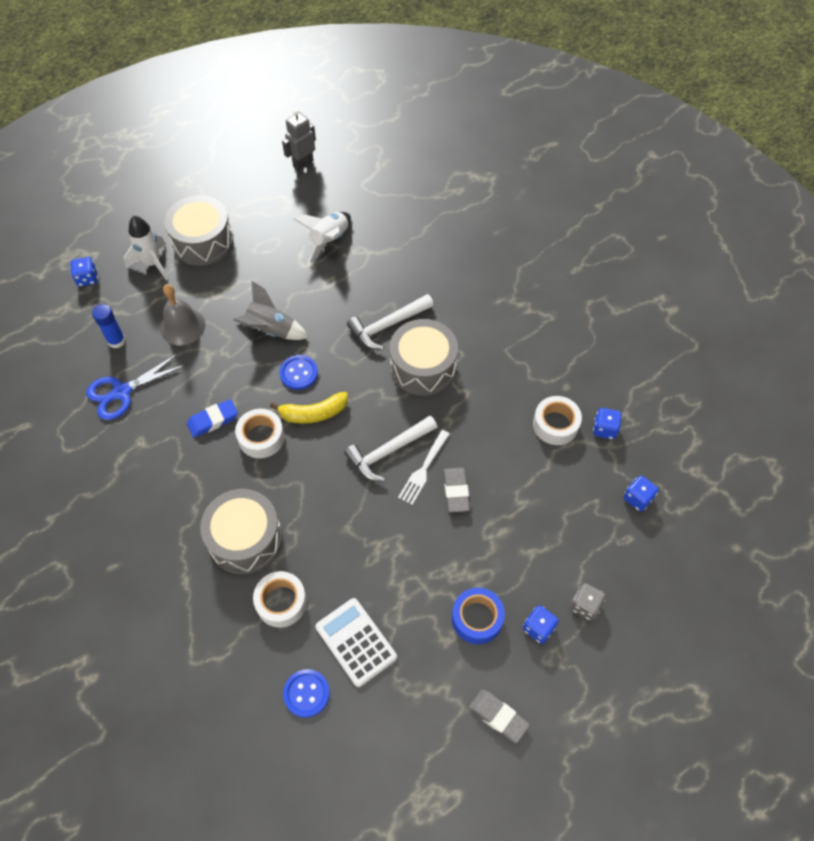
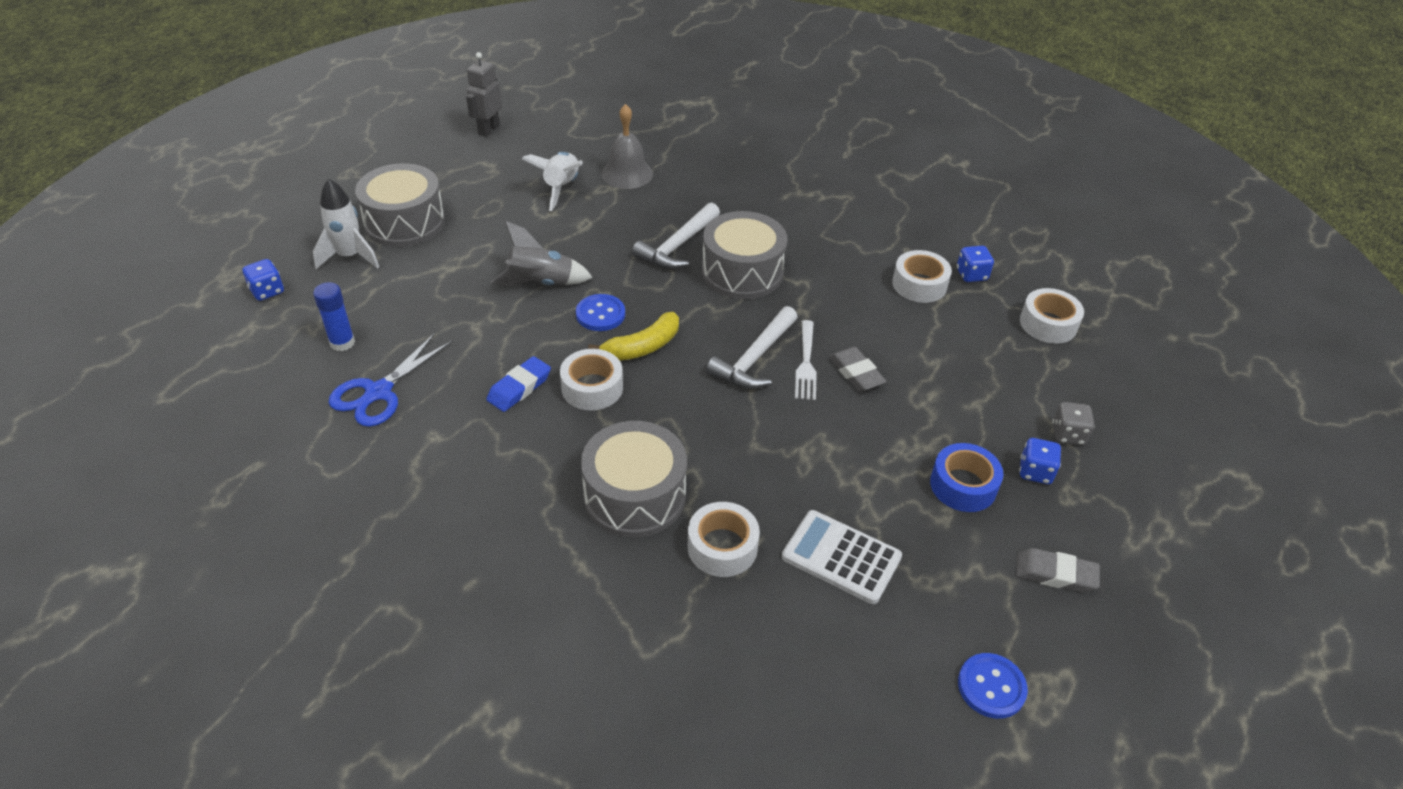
camera: 25 degrees left, 15 degrees down
(182, 326) = (425, 307): grey bell -> grey bell (627, 173)
(306, 693) = (816, 634): blue button -> blue button (991, 687)
(637, 498) = (1048, 324): blue dice -> white tape

